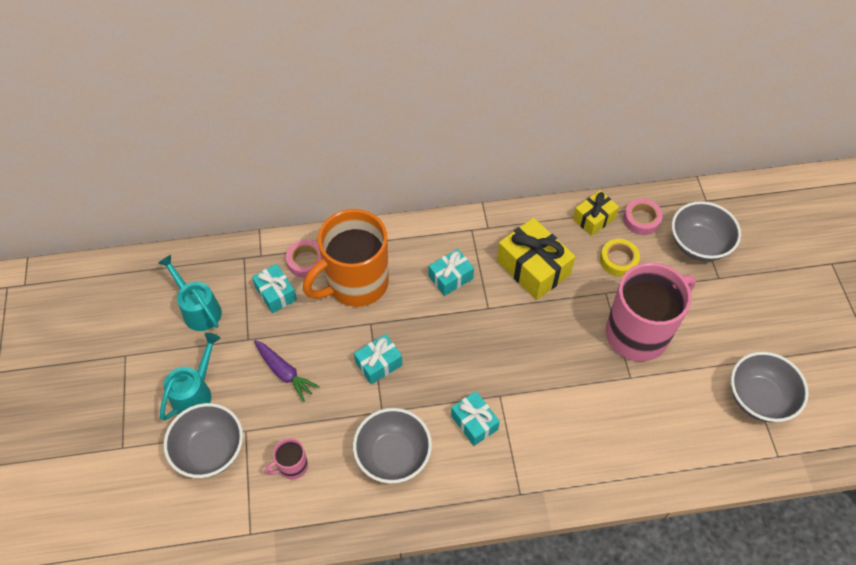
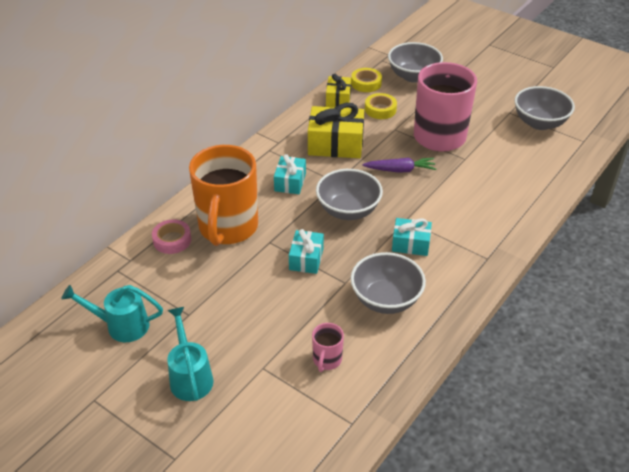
camera: 45 degrees left, 15 degrees down
(210, 451) = (252, 401): grey bowl -> grey bowl (348, 210)
(276, 293) = (174, 273): turquoise gift -> none
(284, 372) = (245, 312): purple carrot -> purple carrot (400, 170)
(641, 219) = (366, 83): pink tape -> yellow tape

